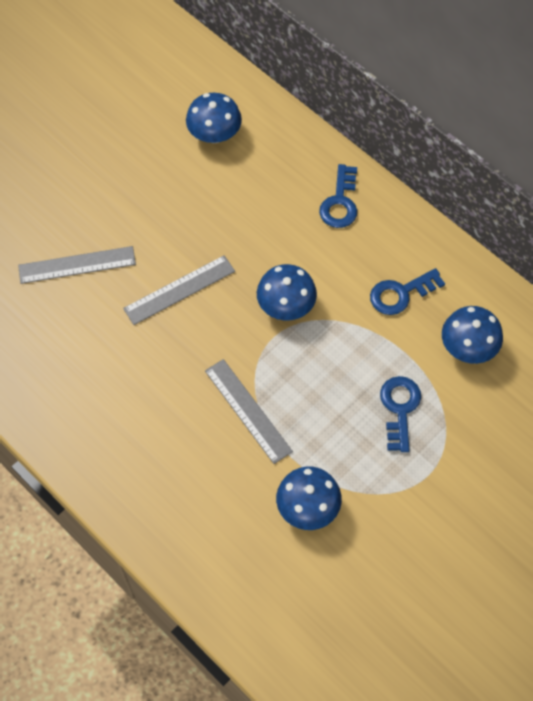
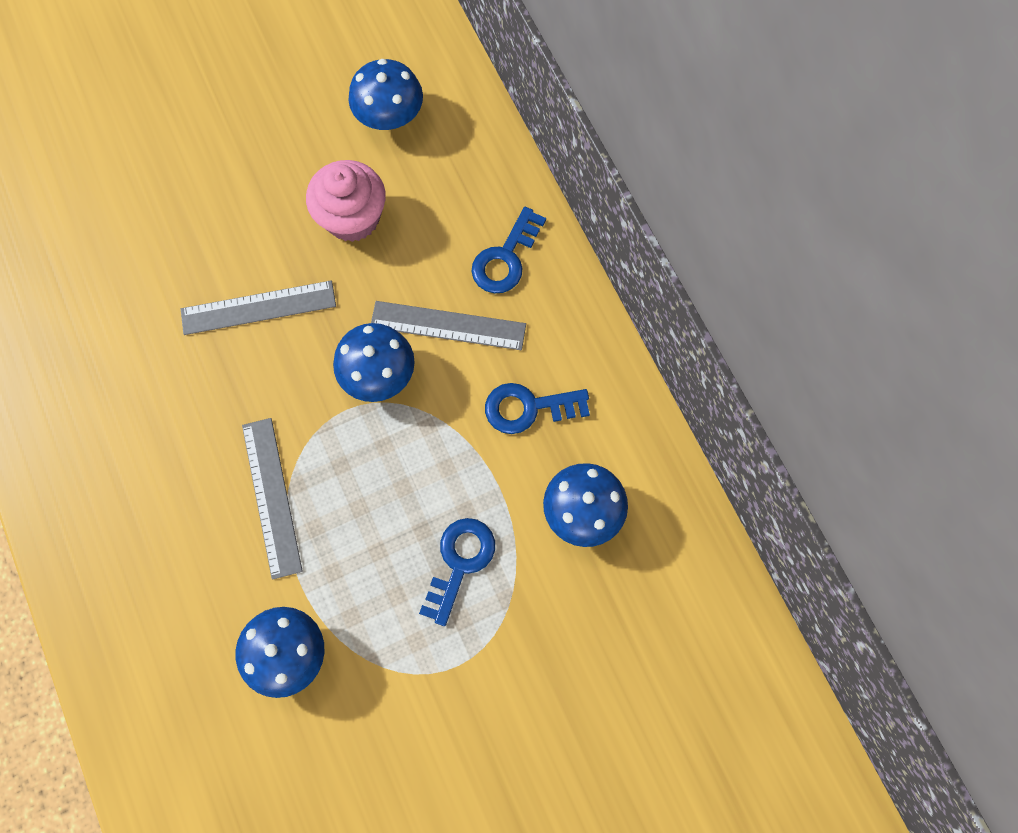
camera: 20 degrees right, 10 degrees up
(77, 265) = (151, 233): grey ruler -> grey ruler (448, 325)
(219, 209) = (352, 217): none -> pink cupcake

